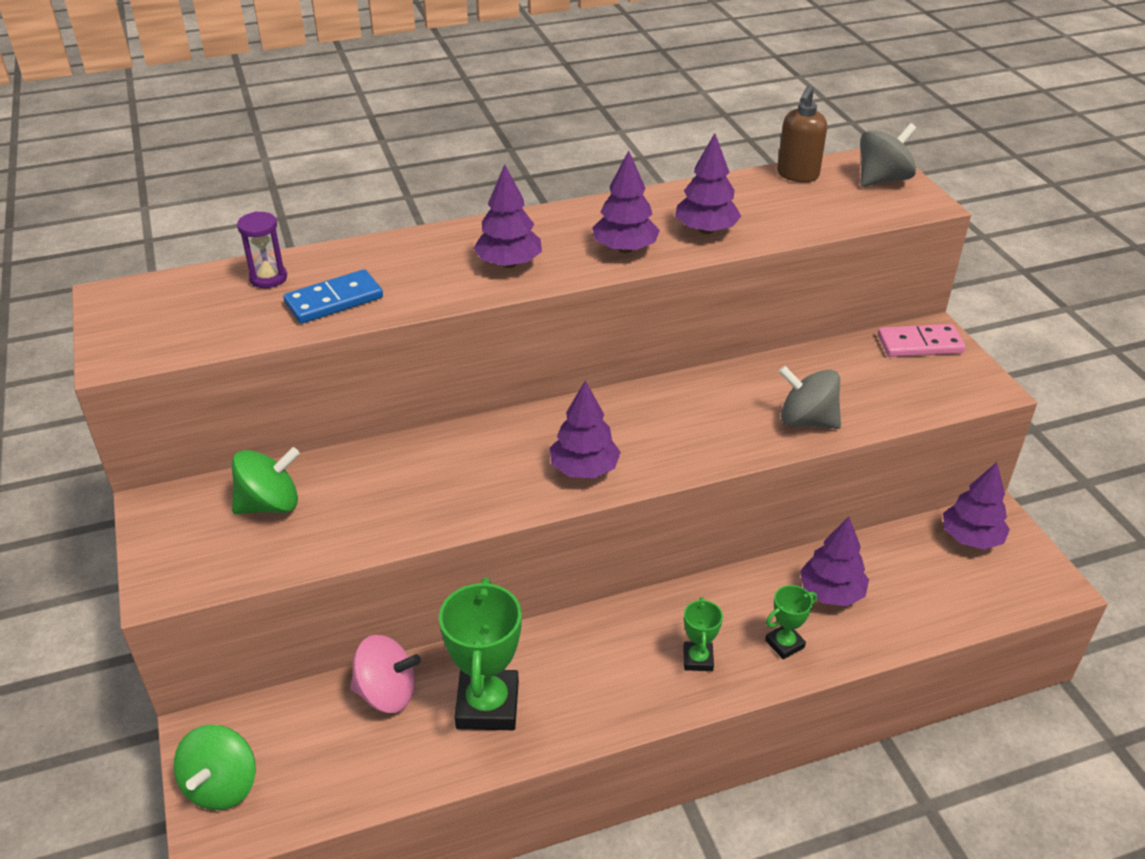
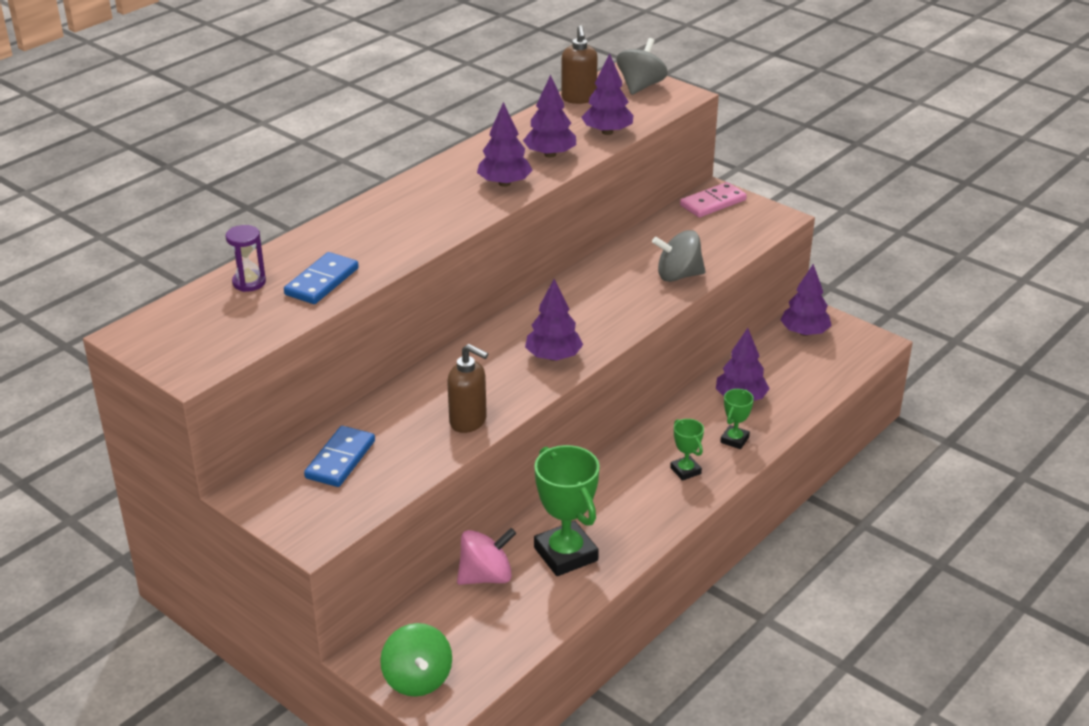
camera: 30 degrees left, 5 degrees down
(270, 504) = (340, 459): green spinning top -> blue domino
(429, 513) = (468, 422): none -> brown soap dispenser
(509, 263) = (429, 218): purple tree -> purple tree (607, 132)

